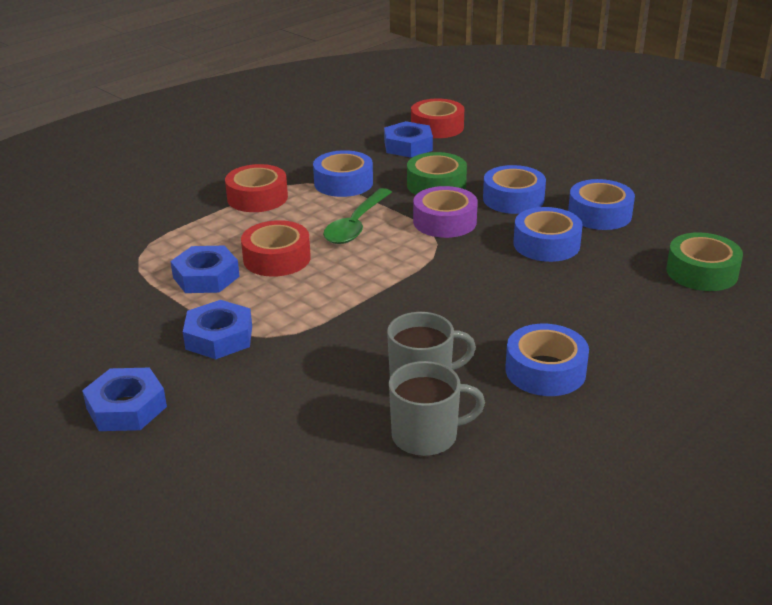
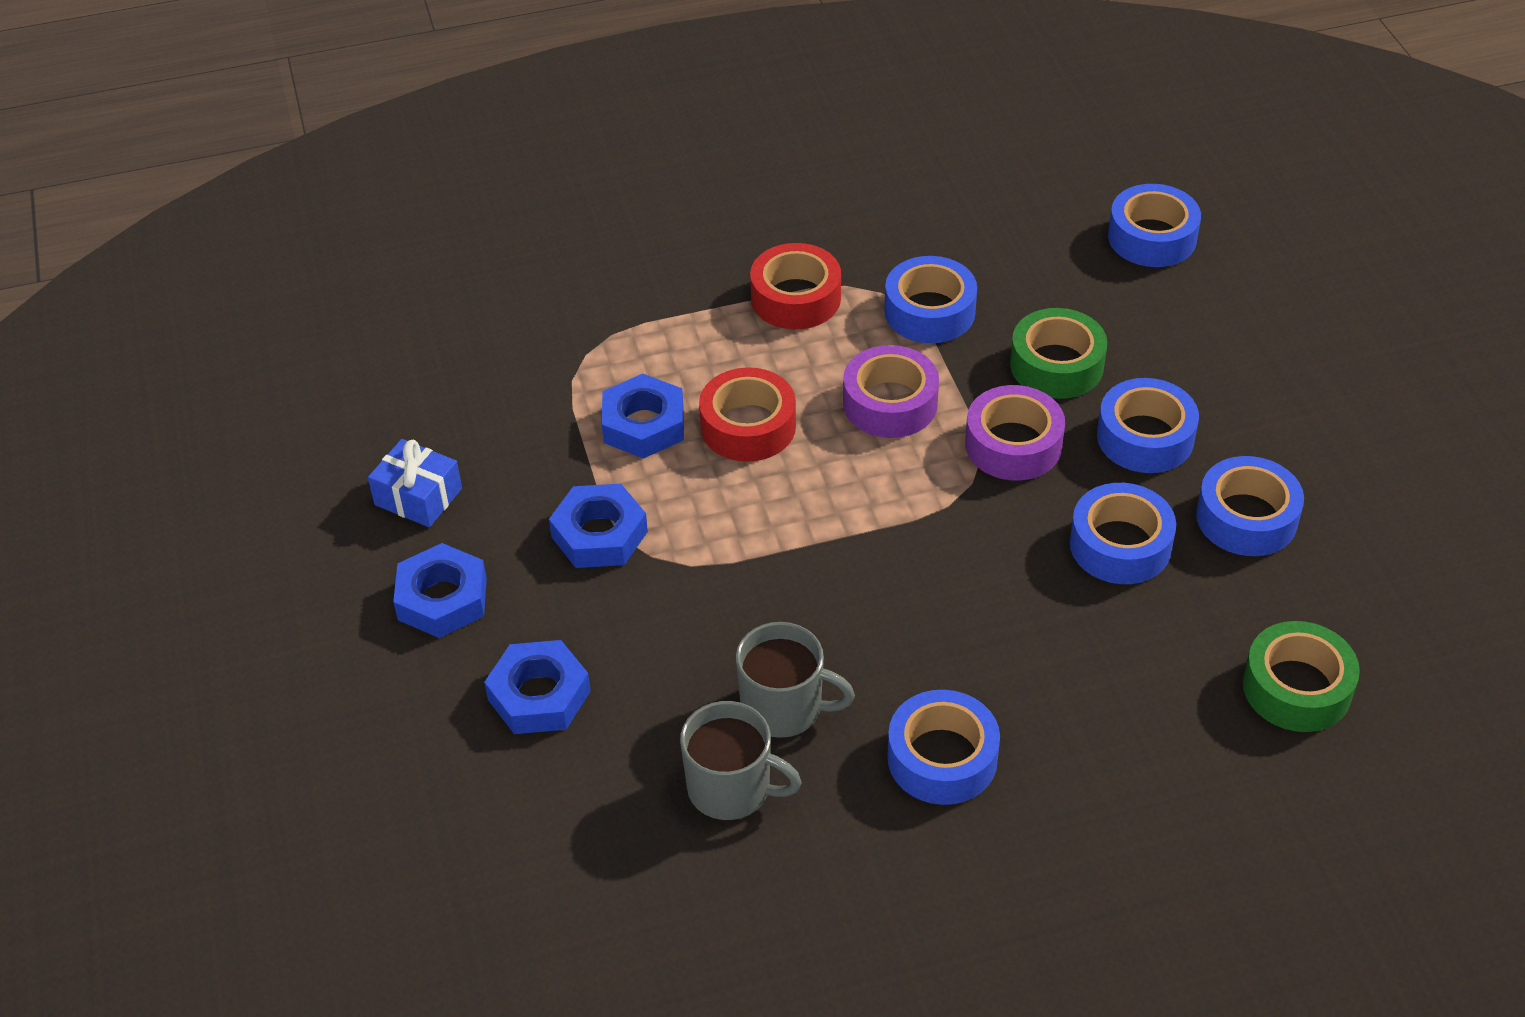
camera: 30 degrees right, 15 degrees up
(66, 359) = (418, 497): none -> blue gift
(356, 225) = (890, 403): green spoon -> purple tape
(408, 146) = (1077, 265): blue nut -> blue nut (539, 695)
(437, 127) = (1152, 237): red tape -> blue tape

